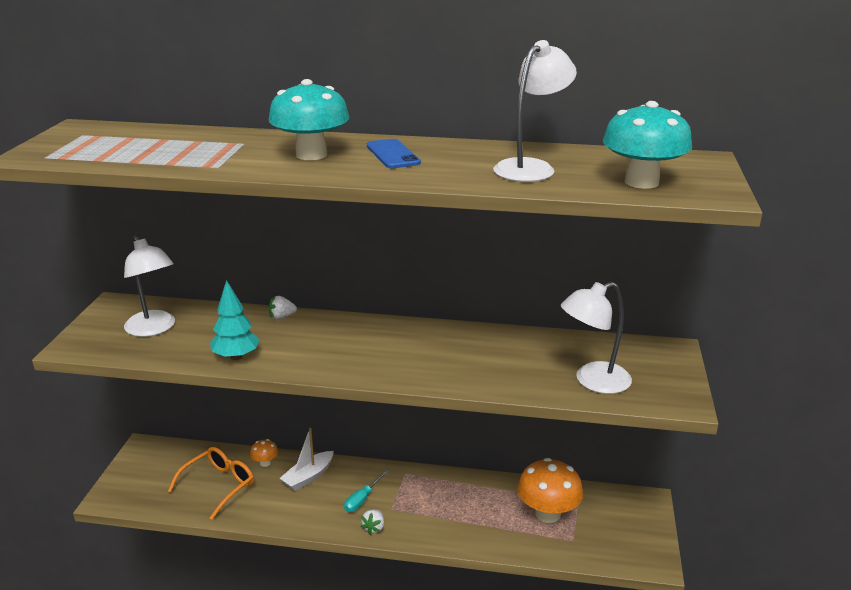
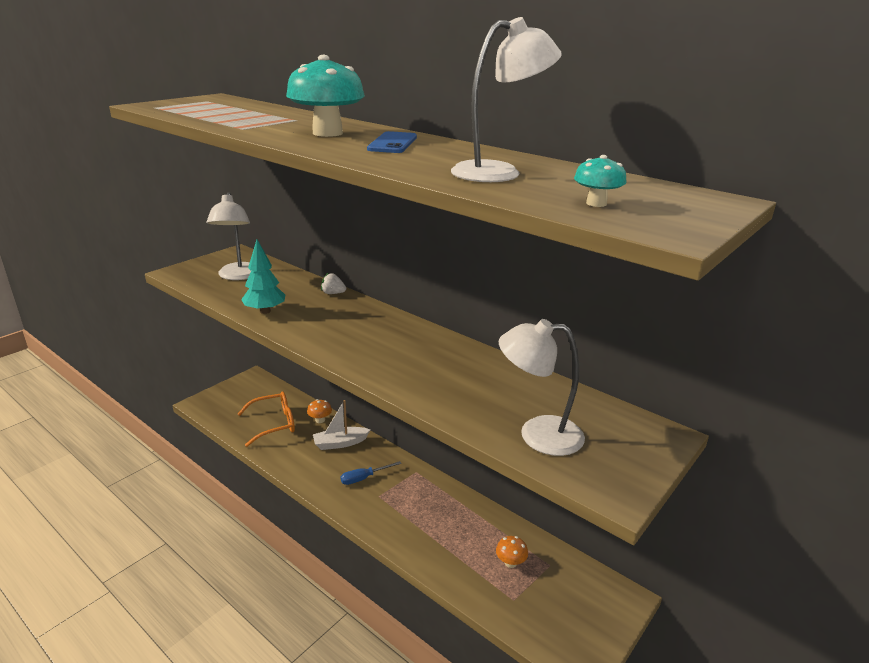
camera: 30 degrees right, 0 degrees up
(362, 499) = (364, 478): turquoise screwdriver -> blue screwdriver
(374, 528) = (351, 505): white strawberry -> none
(547, 513) = (510, 562): orange mushroom -> orange mushroom, size x0.47
(641, 182) = (596, 203): turquoise mushroom -> turquoise mushroom, size x0.47

